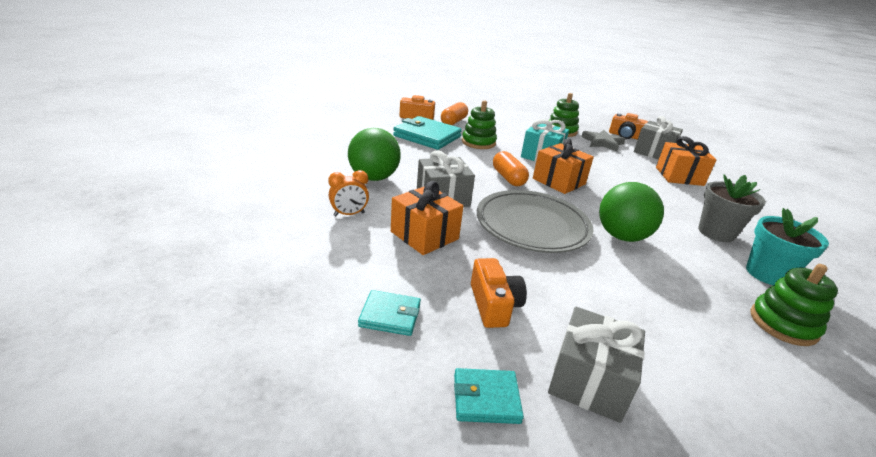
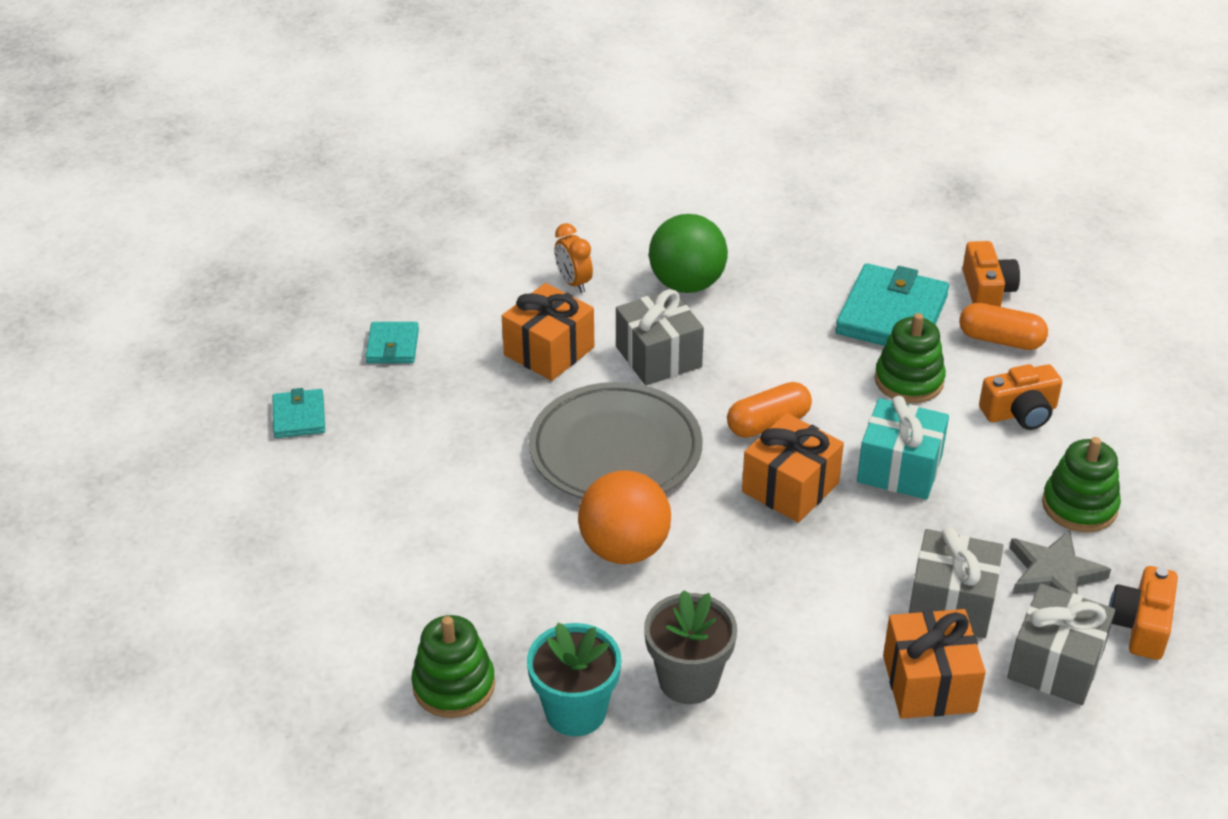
camera: 85 degrees right, 10 degrees up
(494, 305) = (427, 417): orange camera -> orange camera (1020, 412)
(589, 380) = (329, 485): grey gift -> grey gift (951, 603)
(621, 236) = (624, 549): green ball -> orange ball

